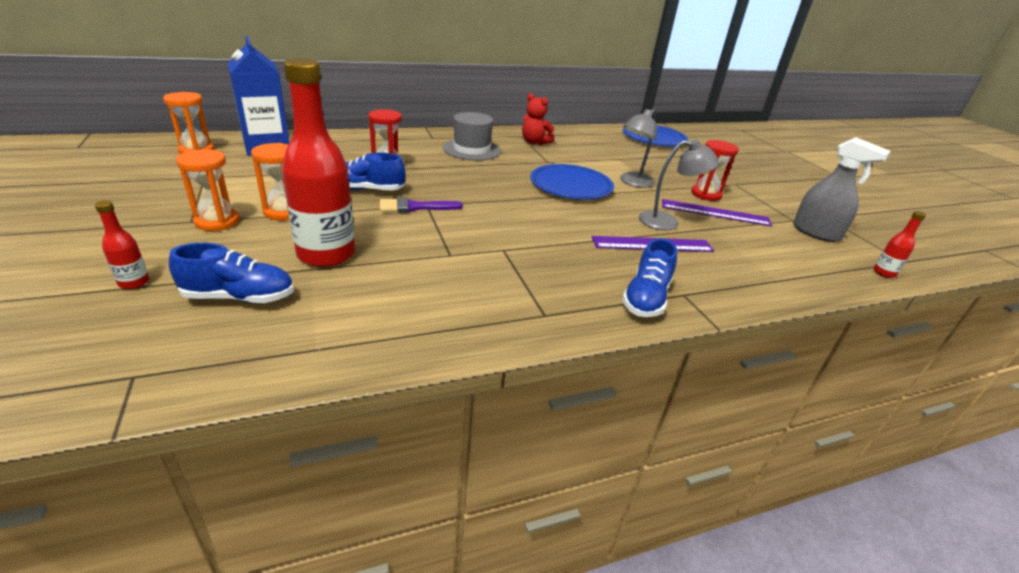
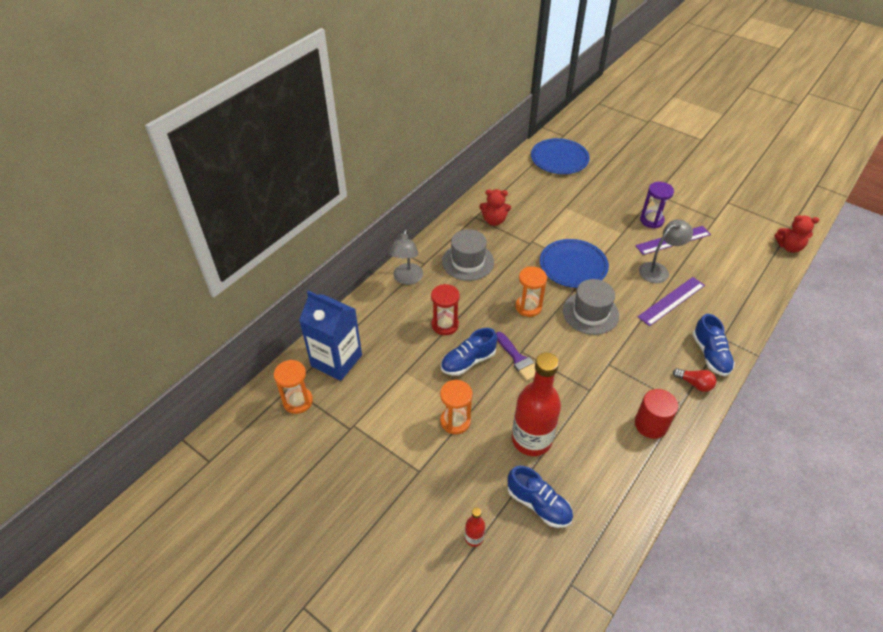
camera: 30 degrees left, 15 degrees up
(217, 221) = (434, 460): orange hourglass -> orange hourglass (528, 307)
(239, 297) = (538, 504): blue shoe -> blue shoe turned 75 degrees clockwise
(414, 207) = (518, 359): purple brush -> purple brush turned 75 degrees counterclockwise
(476, 310) = (650, 424): none -> red cylinder
(541, 214) = (590, 313): none -> grey hat
(588, 309) = (694, 384): none -> red light bulb
(632, 182) = (602, 235): grey lamp -> grey lamp (407, 279)
(706, 194) = (651, 220): red hourglass -> purple hourglass
(816, 233) = (735, 226): grey spray bottle -> none
(884, 273) = (789, 247): red bottle -> red teddy bear

